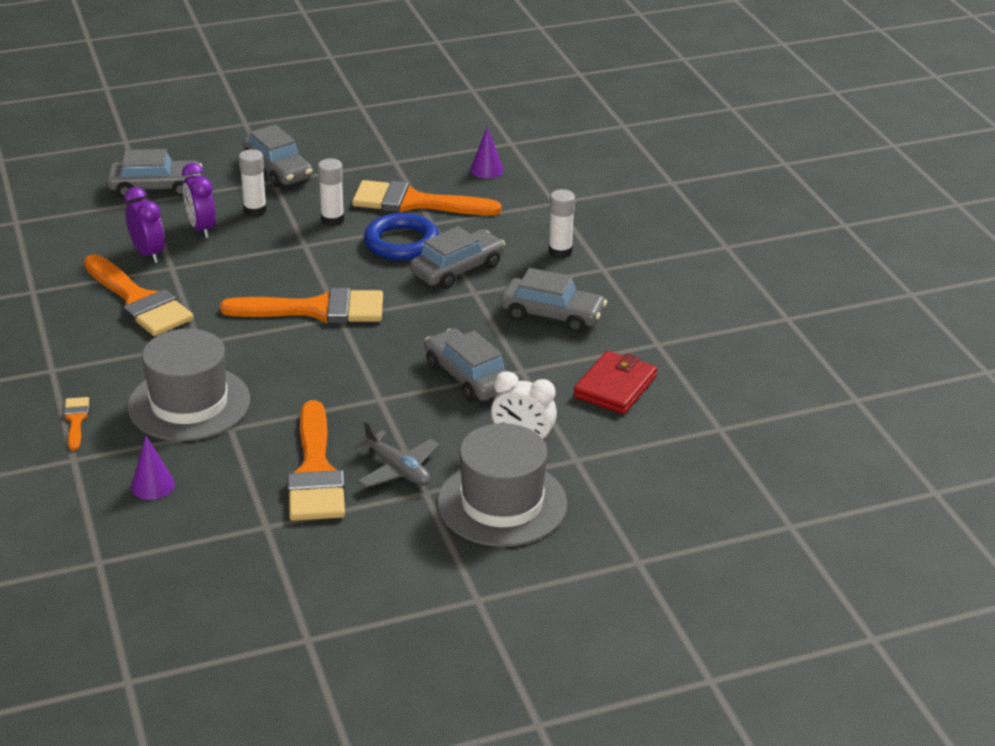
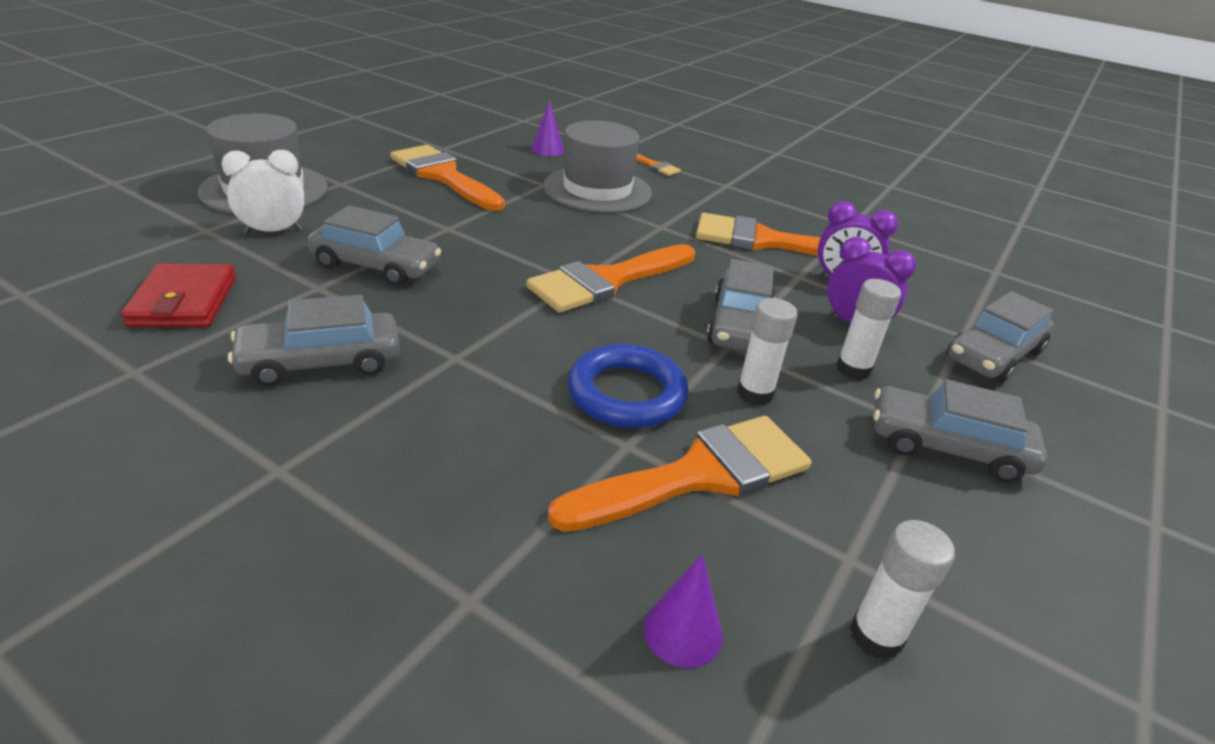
camera: 140 degrees right, 0 degrees up
(397, 469) = (377, 190): grey plane -> none
(457, 269) = (509, 381): grey car -> grey car (739, 325)
(560, 251) = (377, 475): white glue stick -> white glue stick (876, 635)

